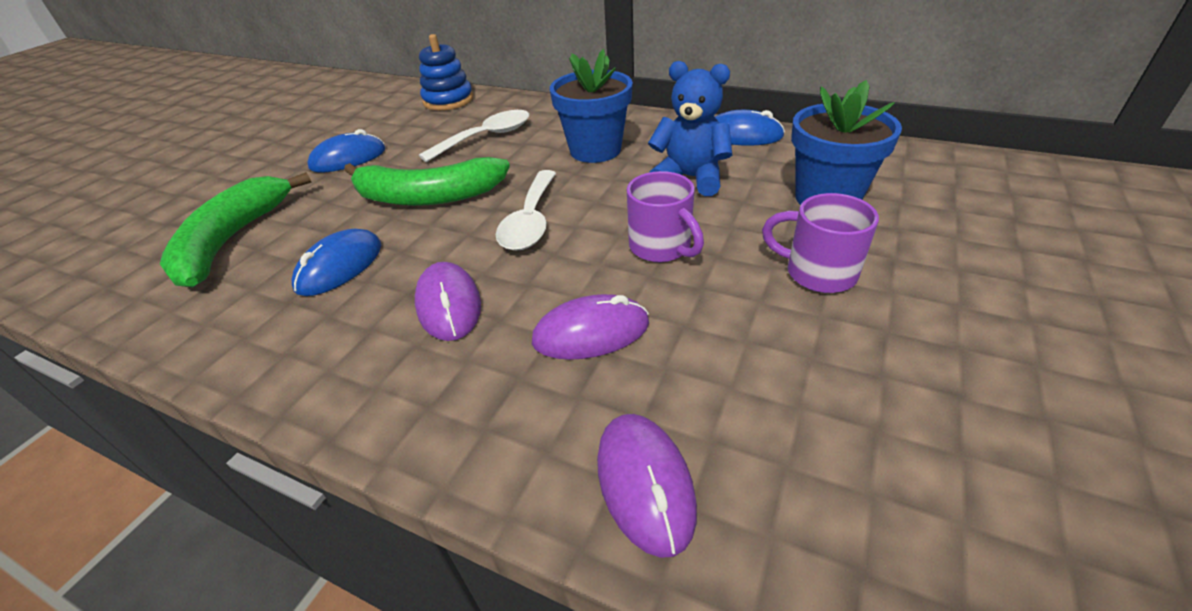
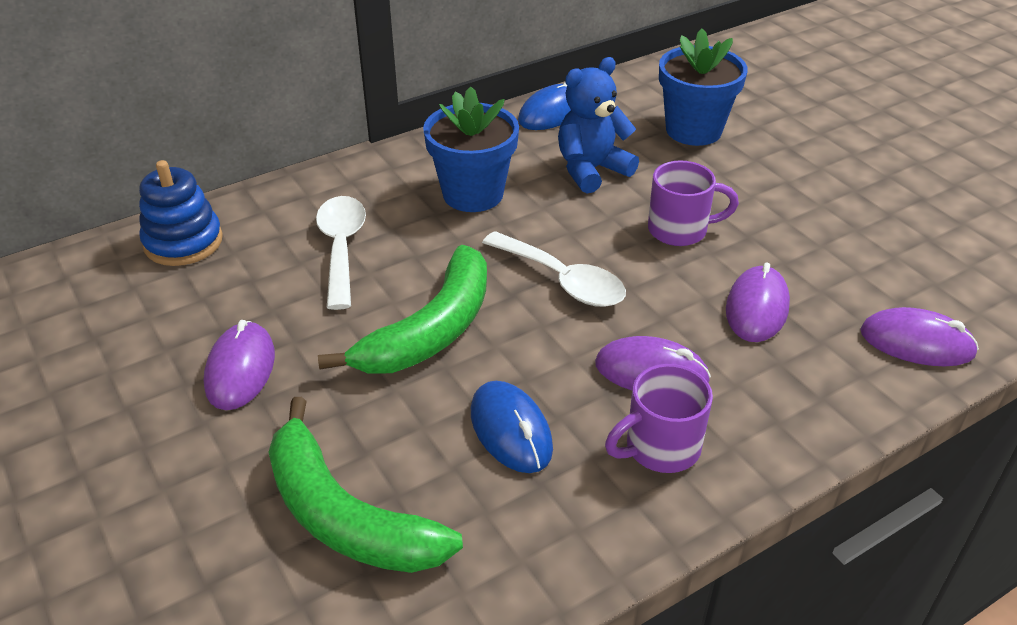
camera: 60 degrees left, 0 degrees up
(348, 158) = (240, 369): blue mouse -> purple mouse
(818, 273) = (777, 182): purple mug -> purple mug (660, 448)

